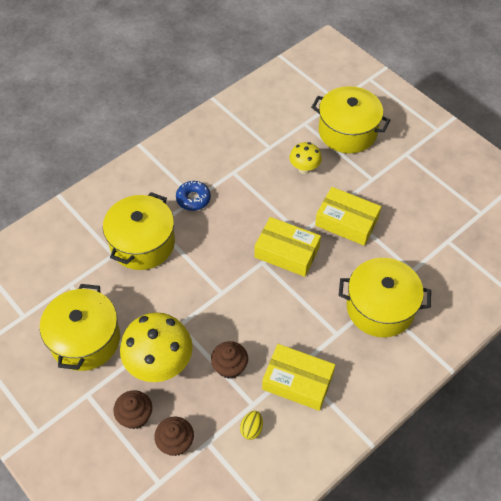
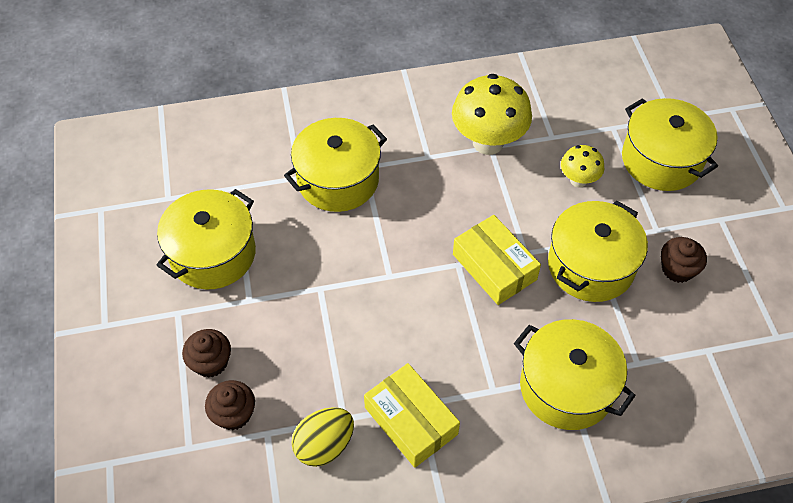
camera: 30 degrees right, 0 degrees up
(160, 365) = (272, 321): yellow mushroom -> yellow mushroom (488, 142)
(193, 199) = (425, 156): blue donut -> none
(230, 366) = (345, 363): brown cupcake -> brown cupcake (677, 269)
(251, 429) = (324, 445): yellow egg -> yellow egg, size x1.76
(346, 222) = (590, 266): yellow box -> yellow pot

